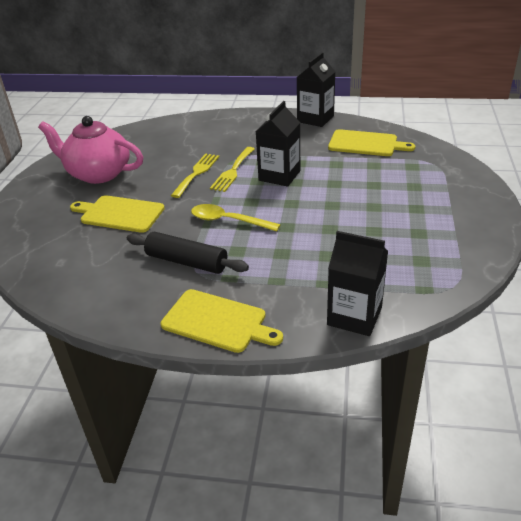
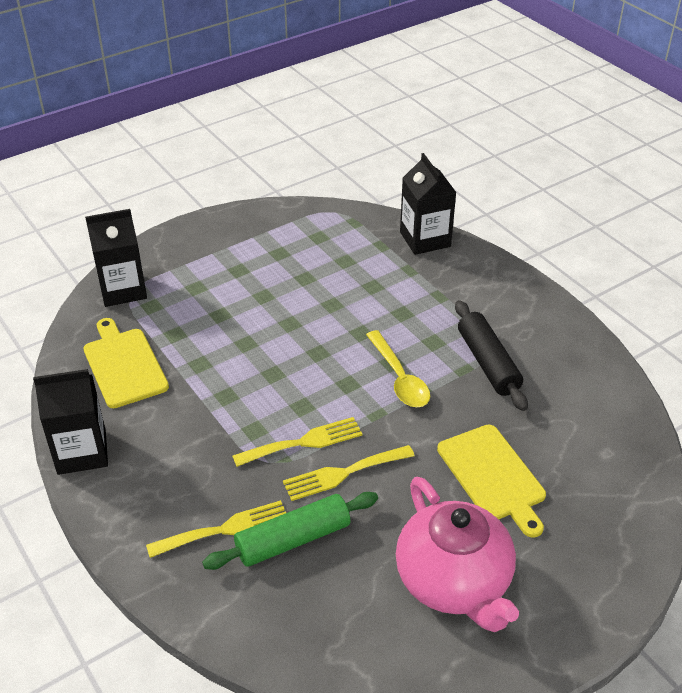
camera: 135 degrees left, 5 degrees up
(185, 147) = (293, 540): none -> green rolling pin
(217, 135) = (225, 529): none -> yellow fork
(218, 322) = (520, 298): yellow cutting board -> none
(279, 176) = (273, 394): black carton -> black carton (123, 290)

